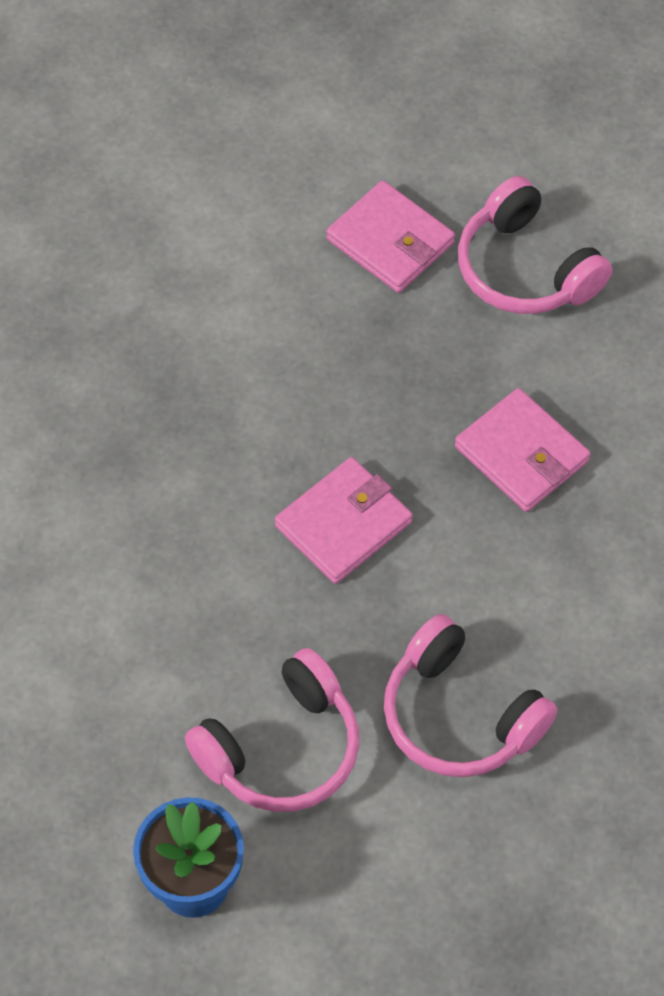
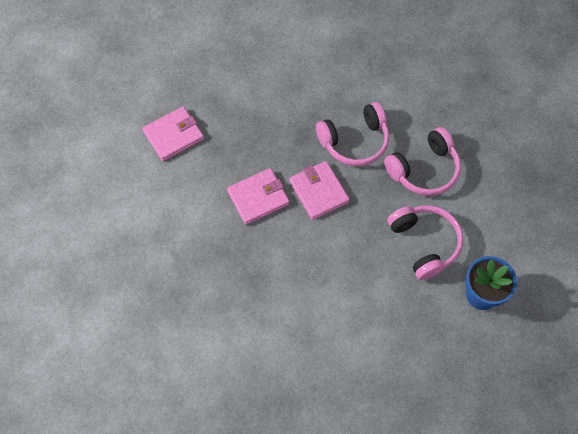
camera: 75 degrees left, 5 degrees up
(521, 454) = (303, 113): pink wallet -> pink wallet (258, 198)
(525, 269) = (208, 86): pink headphones -> pink headphones (355, 141)

